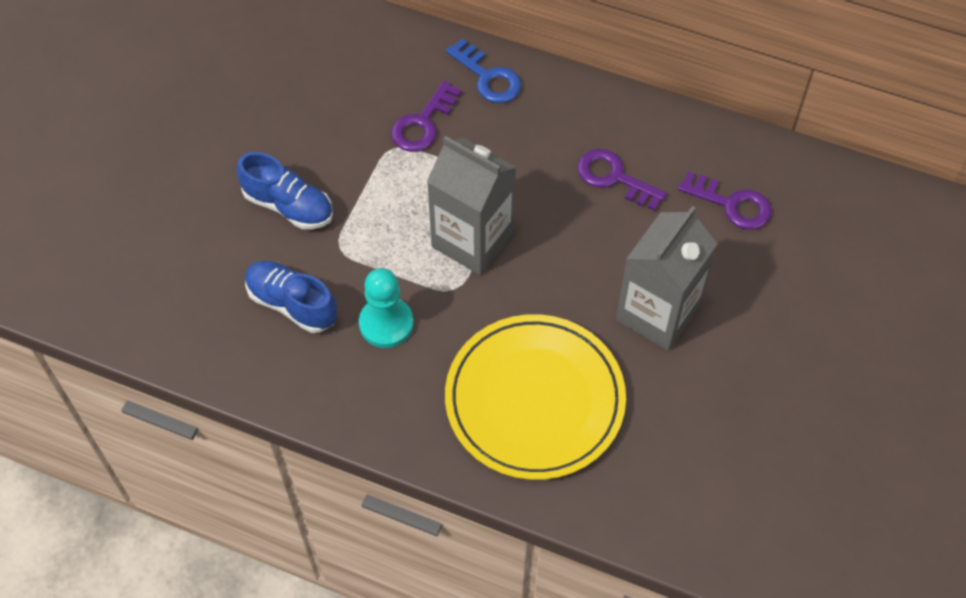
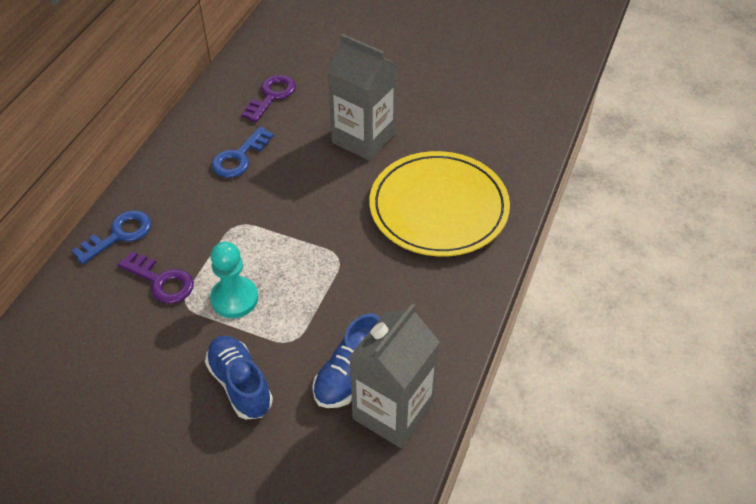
camera: 90 degrees left, 10 degrees down
(288, 206) = (240, 384): blue shoe -> blue shoe turned 60 degrees counterclockwise
(386, 323) = (371, 303): turquoise pawn -> turquoise pawn (234, 299)
(472, 240) = (291, 245): grey carton -> grey carton (393, 411)
(614, 178) = (239, 157): purple key -> blue key

